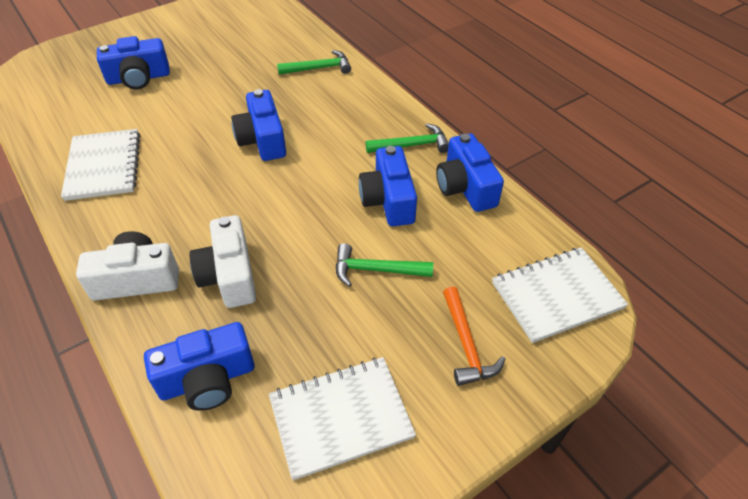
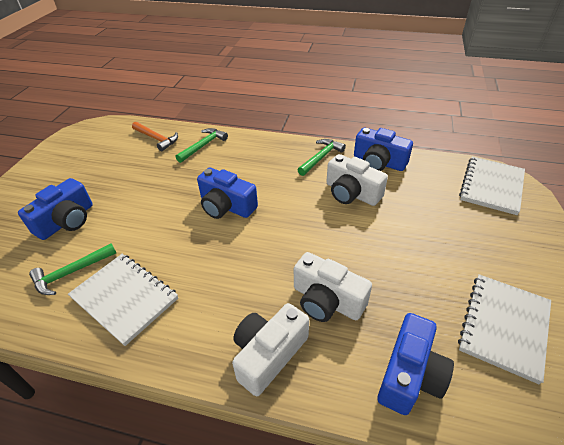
camera: 40 degrees left, 5 degrees down
(376, 270) = (401, 234): green hammer -> green hammer (71, 272)
(388, 200) = (351, 193): blue camera -> white camera
(466, 344) = (494, 238): orange hammer -> orange hammer (156, 139)

